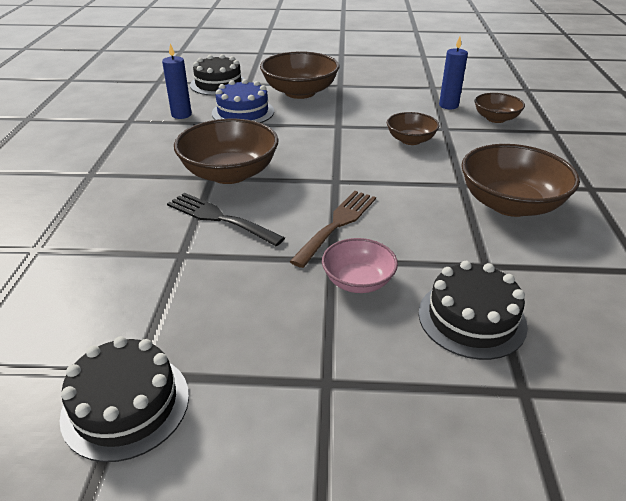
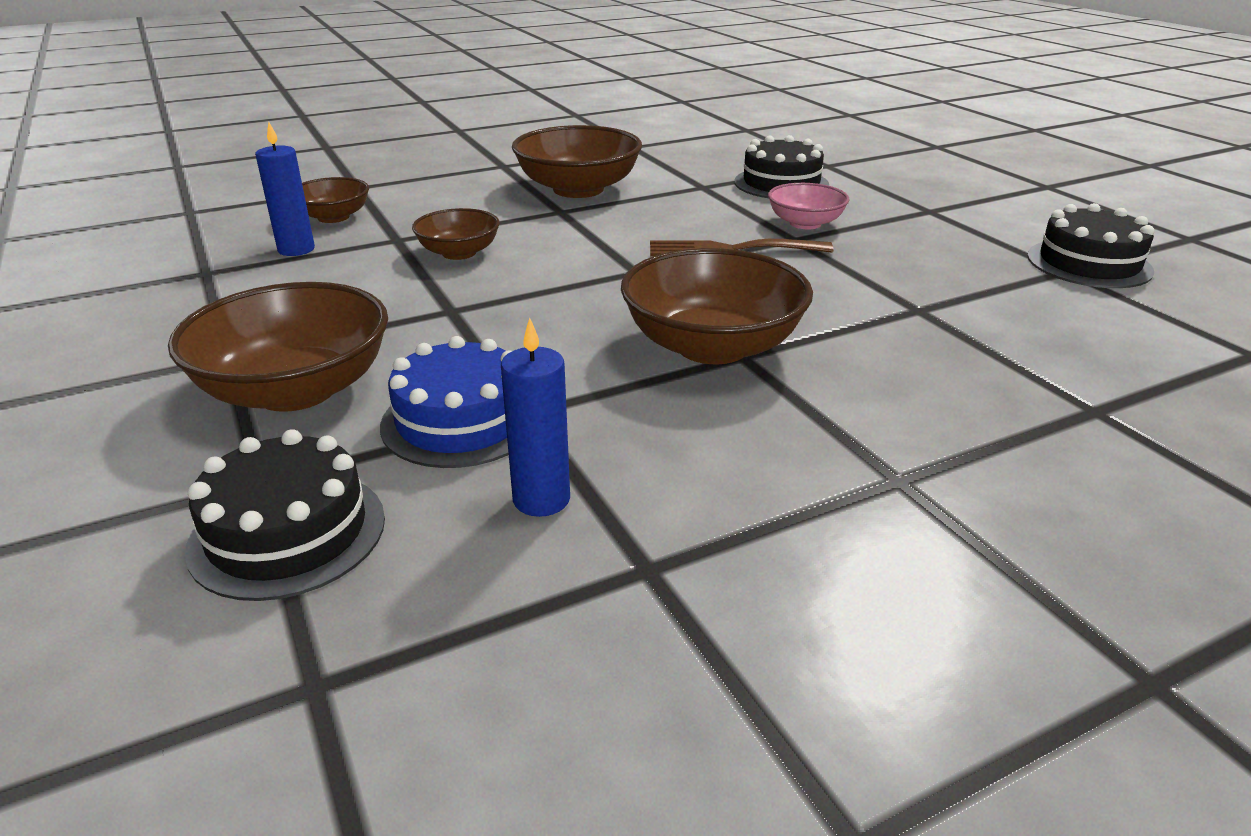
camera: 120 degrees left, 5 degrees down
(219, 218) = (823, 313): black fork -> none

